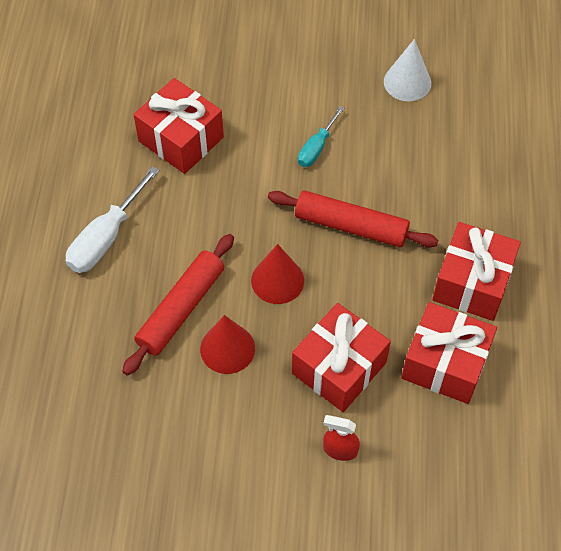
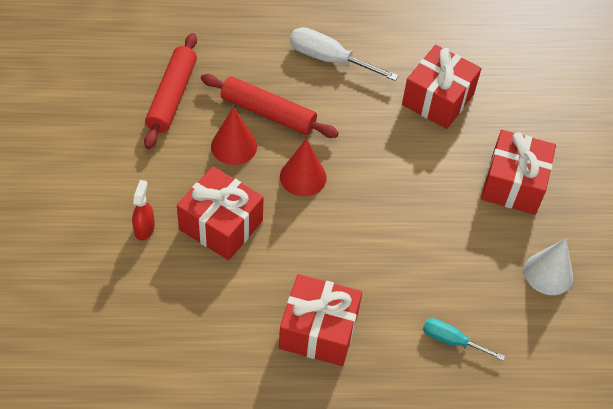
camera: 80 degrees right, 5 degrees down
(316, 147) = (450, 199): turquoise screwdriver -> turquoise screwdriver (452, 341)
(351, 226) = (367, 229): red rolling pin -> red rolling pin (172, 96)
(445, 363) = (230, 307): red gift -> red gift (513, 184)

